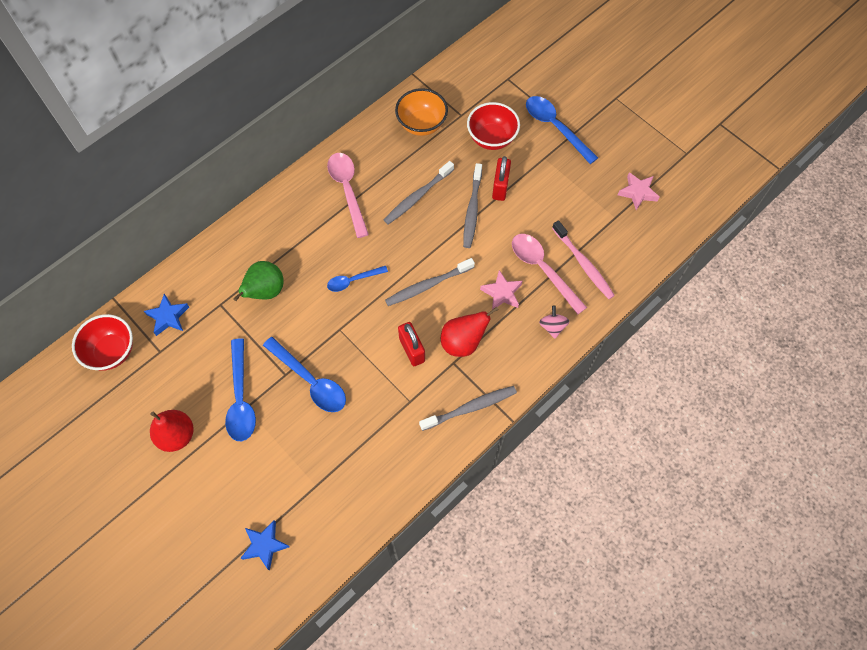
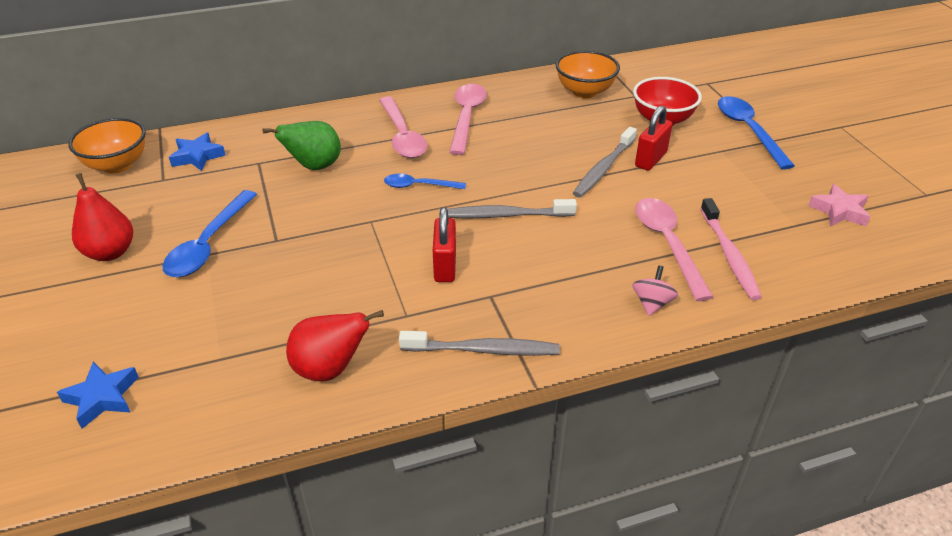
camera: 25 degrees right, 25 degrees down
(112, 351) = (117, 165): red bowl -> orange bowl
(310, 381) = (299, 255): blue spoon -> none
(311, 231) = (402, 136): none -> pink spoon
(417, 196) = (543, 141): grey toothbrush -> none
(463, 342) = (517, 280): red pear -> red pear (330, 369)
(502, 293) = (598, 250): pink star -> none

